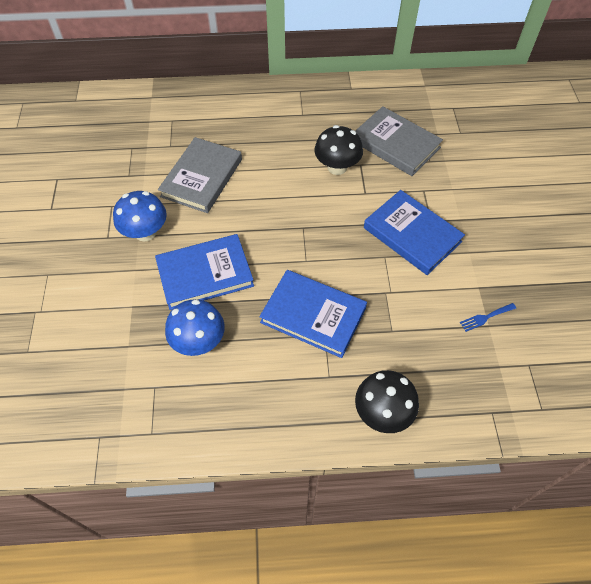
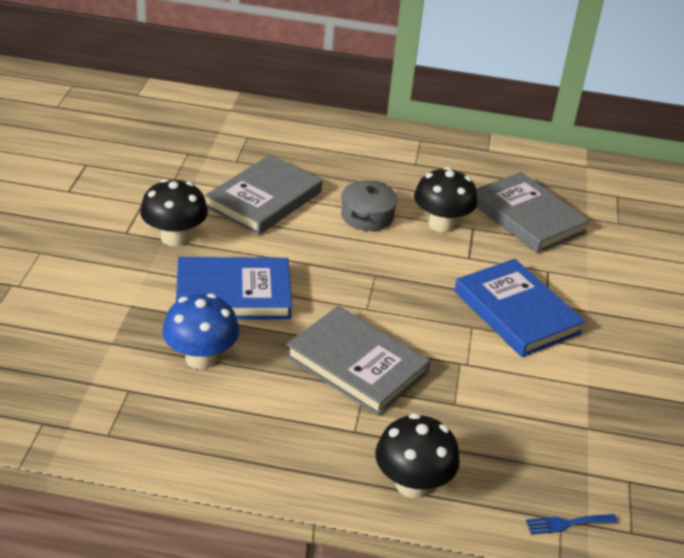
camera: 10 degrees right, 20 degrees down
(145, 232) = (174, 238): blue mushroom -> black mushroom
(281, 173) = (367, 216): none -> grey pot
(313, 315) = (356, 365): blue book -> grey book
(485, 317) = (586, 418): blue fork -> blue fork (567, 523)

